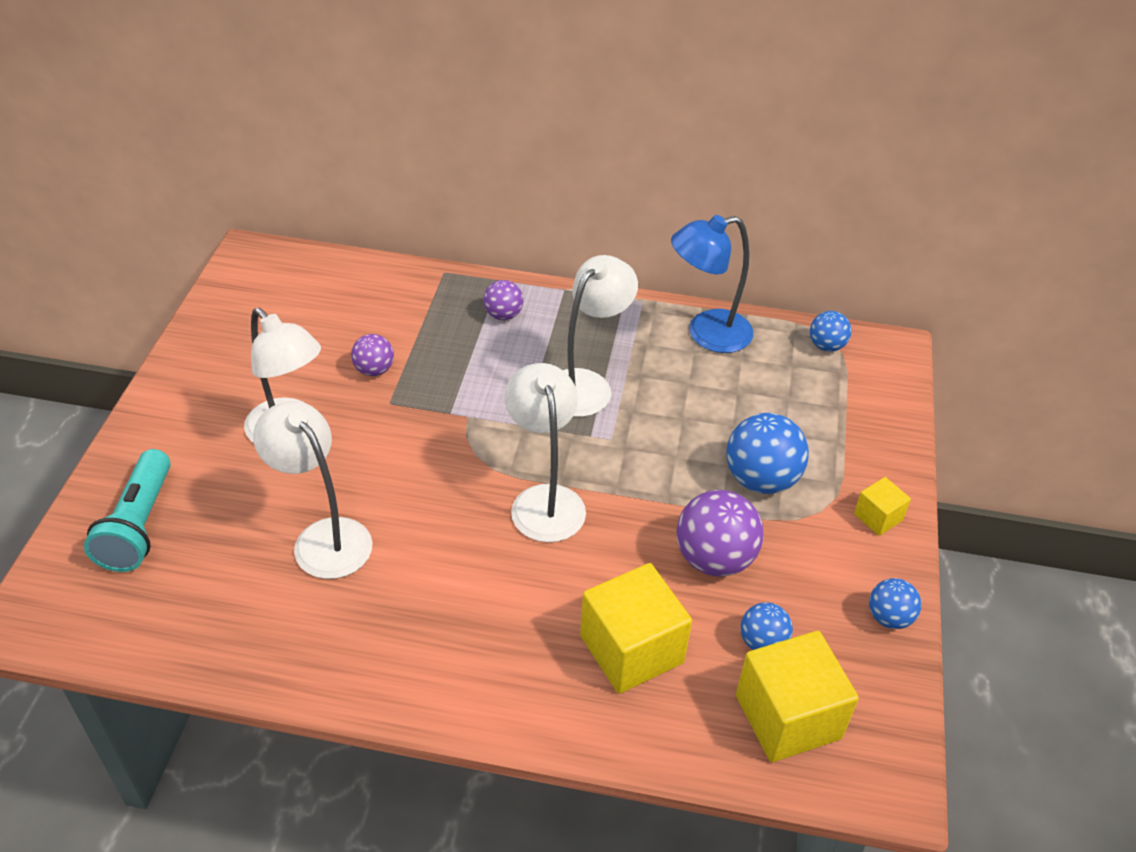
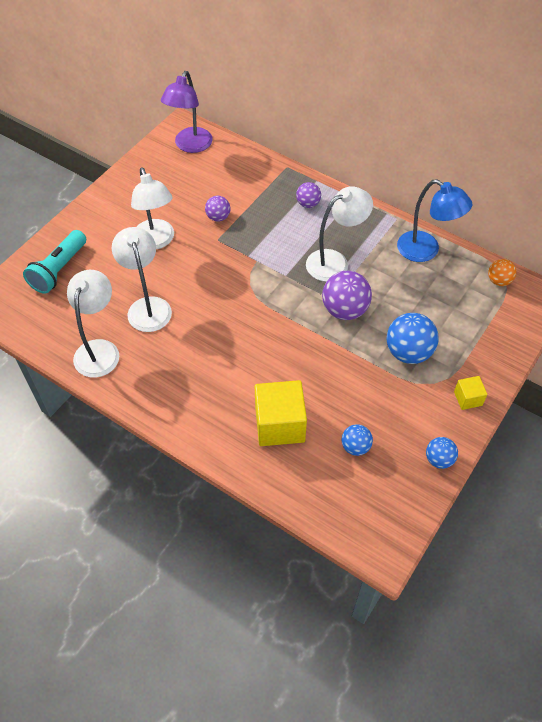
camera: 25 degrees right, 10 degrees up
(277, 279) = (190, 146): none -> purple lamp
(544, 500) = (275, 324): white lamp -> white lamp (99, 350)
(707, 334) = (426, 251): blue lamp -> blue lamp turned 150 degrees counterclockwise
(714, 559) = (354, 390): purple ball -> purple ball (345, 310)
(788, 717) = (346, 493): yellow cube -> none
(826, 346) = (499, 281): blue ball -> orange ball

